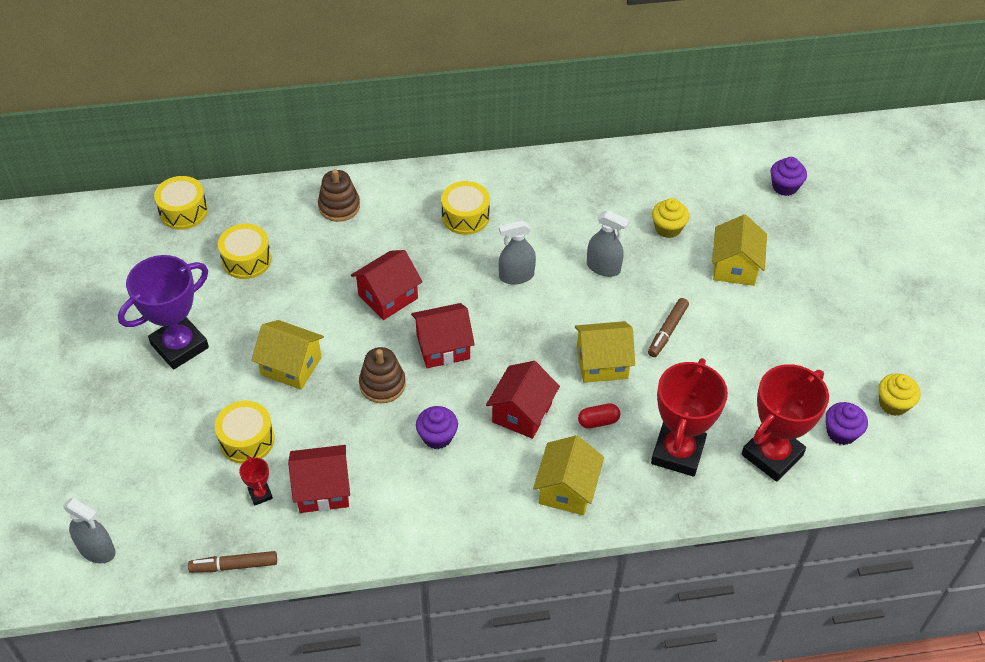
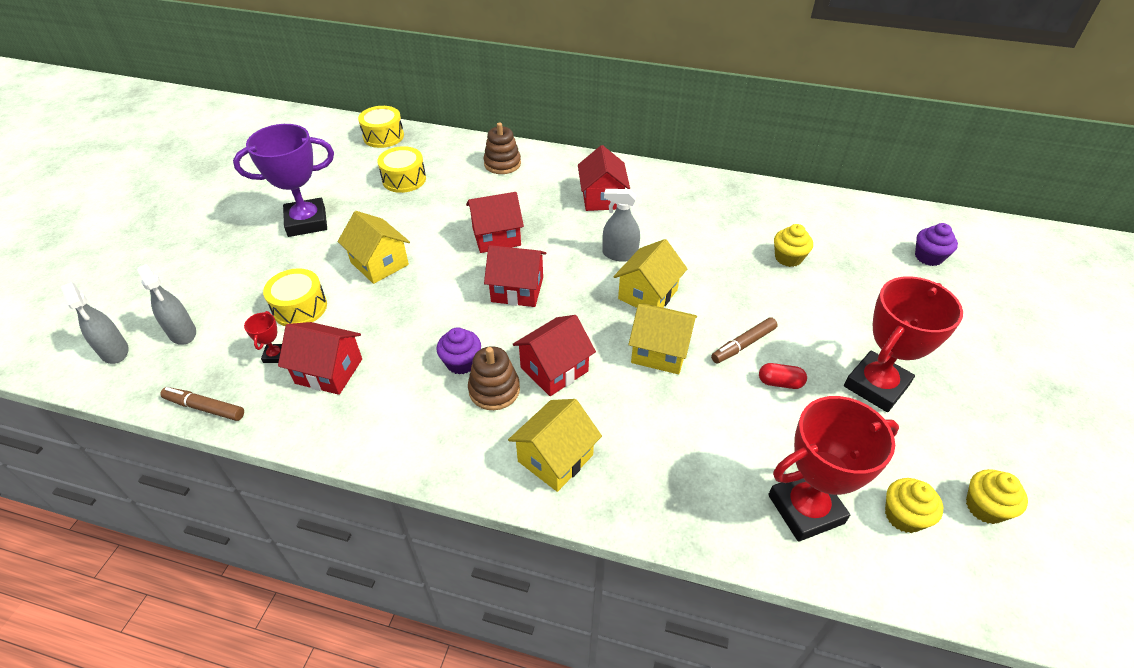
camera: 25 degrees right, 5 degrees down
(382, 384) = (443, 302): brown stacking toy -> brown stacking toy (494, 390)
(465, 216) = (602, 198): yellow drum -> red house
(598, 421) = (626, 404): red capsule -> red capsule (780, 383)
(603, 267) = (706, 271): grey spray bottle -> grey spray bottle (182, 333)
(678, 452) = (695, 465): red trophy -> red trophy (876, 385)
(735, 267) = (844, 309): yellow house -> yellow house (647, 294)
(841, 432) = (903, 516): purple cupcake -> yellow cupcake

